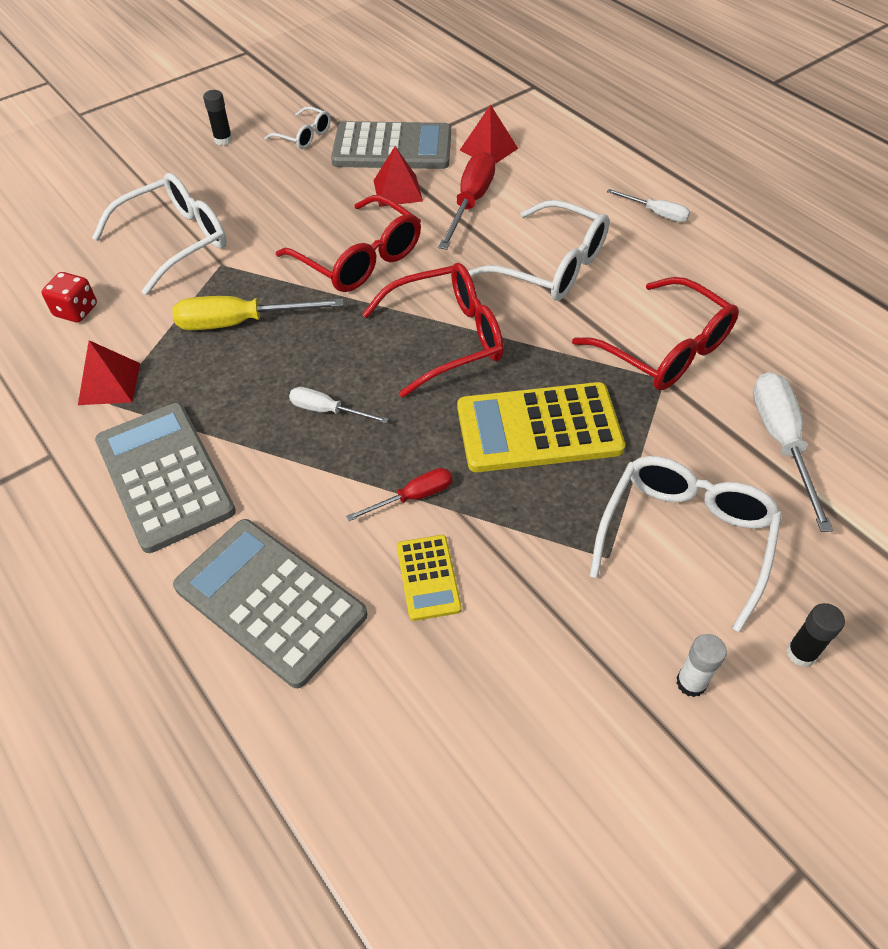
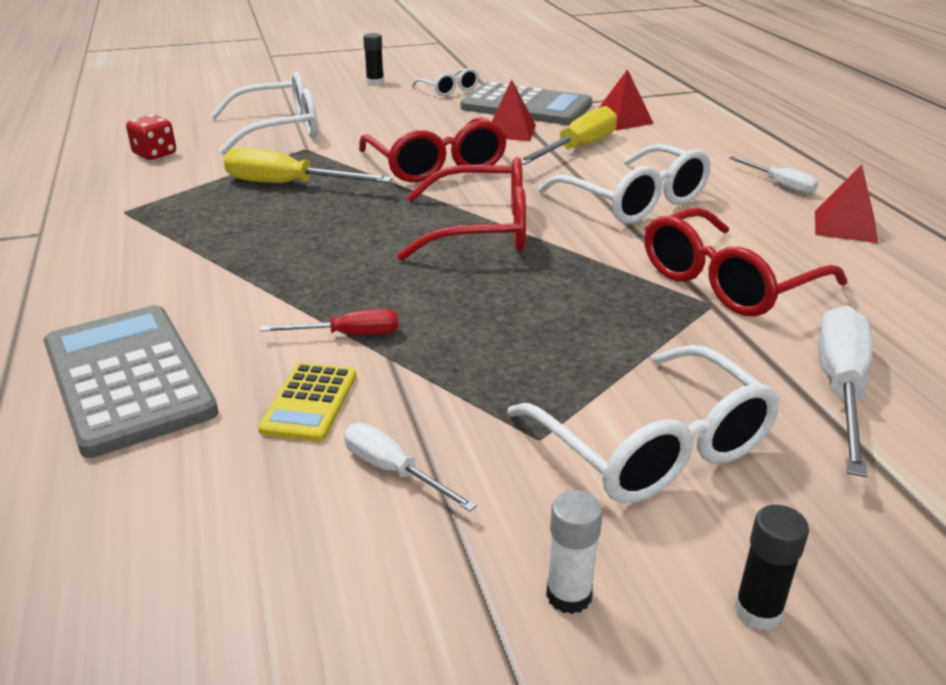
camera: 20 degrees right, 20 degrees down
(109, 383) = (136, 200): red pyramid -> red pyramid (845, 226)
(164, 476) = (121, 267): grey calculator -> none
(327, 411) = (316, 255): white screwdriver -> white screwdriver (393, 471)
(470, 203) = (577, 148): red screwdriver -> yellow screwdriver
(539, 429) = (532, 313): yellow calculator -> none
(664, 349) = (728, 282): red glasses -> red glasses turned 75 degrees clockwise
(685, 538) = (652, 446): white glasses -> white glasses turned 105 degrees clockwise

